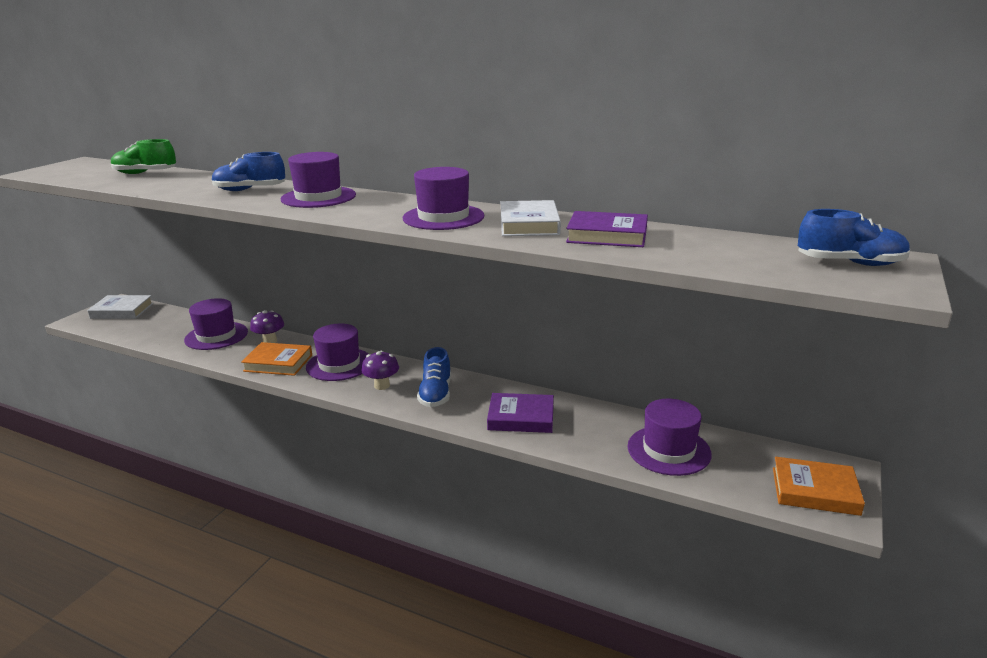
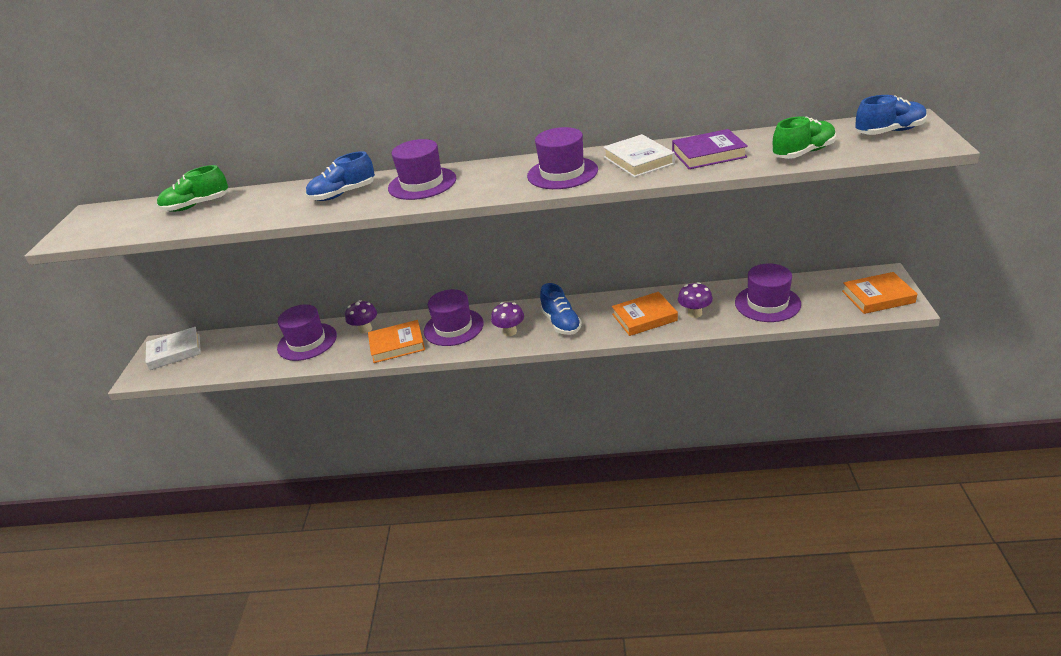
camera: 20 degrees left, 10 degrees up
(521, 417) = (644, 317): purple book -> orange book
(577, 432) = (695, 313): none -> purple mushroom
(713, 258) = (803, 153): none -> green shoe

